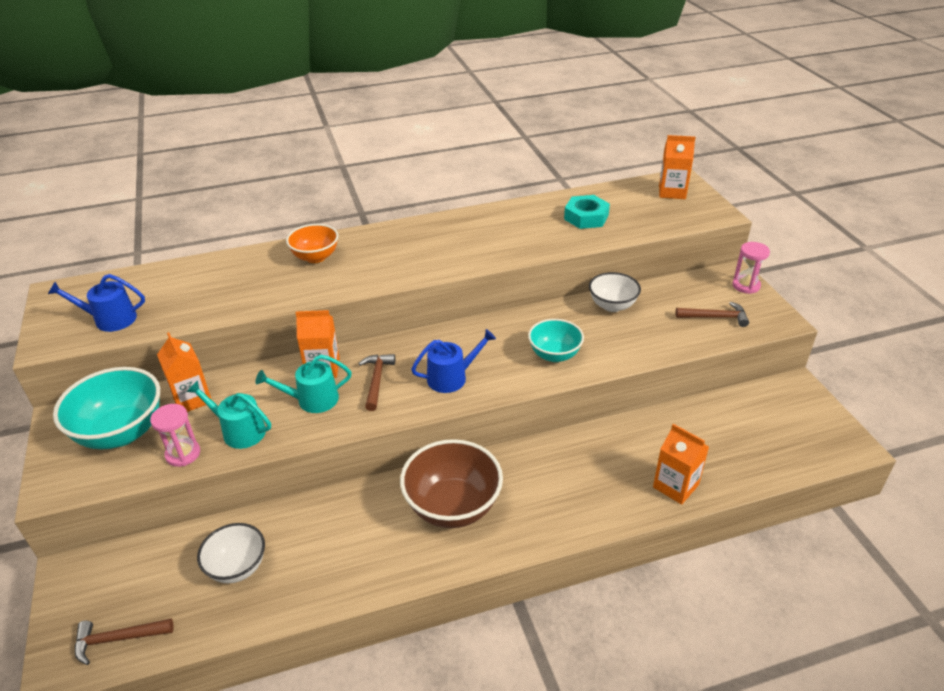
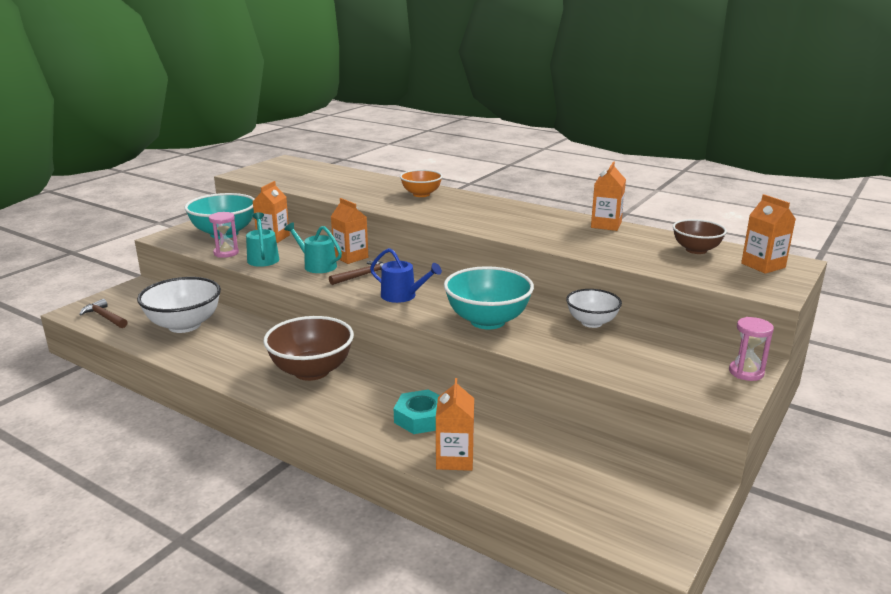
camera: 50 degrees right, 15 degrees down
(110, 319) = (281, 177): blue watering can -> none
(237, 567) = (184, 325): white bowl -> white bowl, size x1.63
(522, 208) = (606, 225): none -> orange carton
(554, 355) = (487, 321): turquoise bowl -> turquoise bowl, size x1.63
(586, 217) = (643, 247): turquoise nut -> turquoise nut (421, 418)
(616, 200) = (696, 250): none -> brown bowl
(715, 317) = (664, 371): brown hammer -> none

